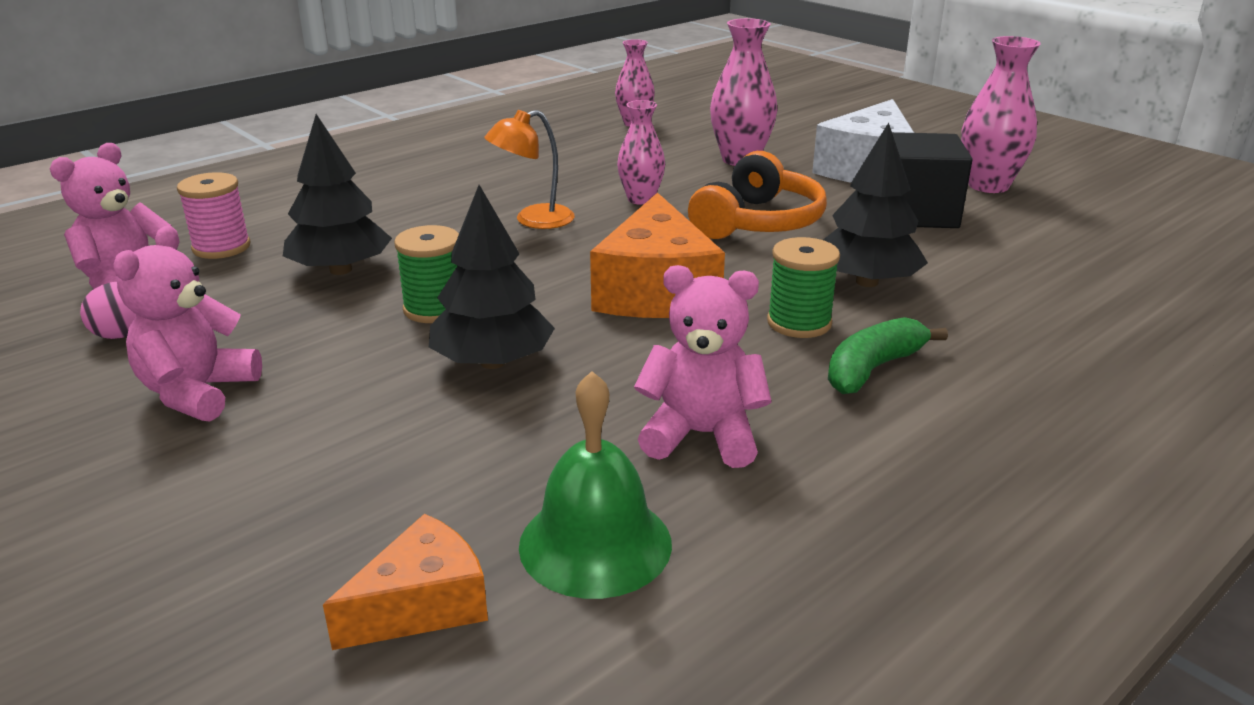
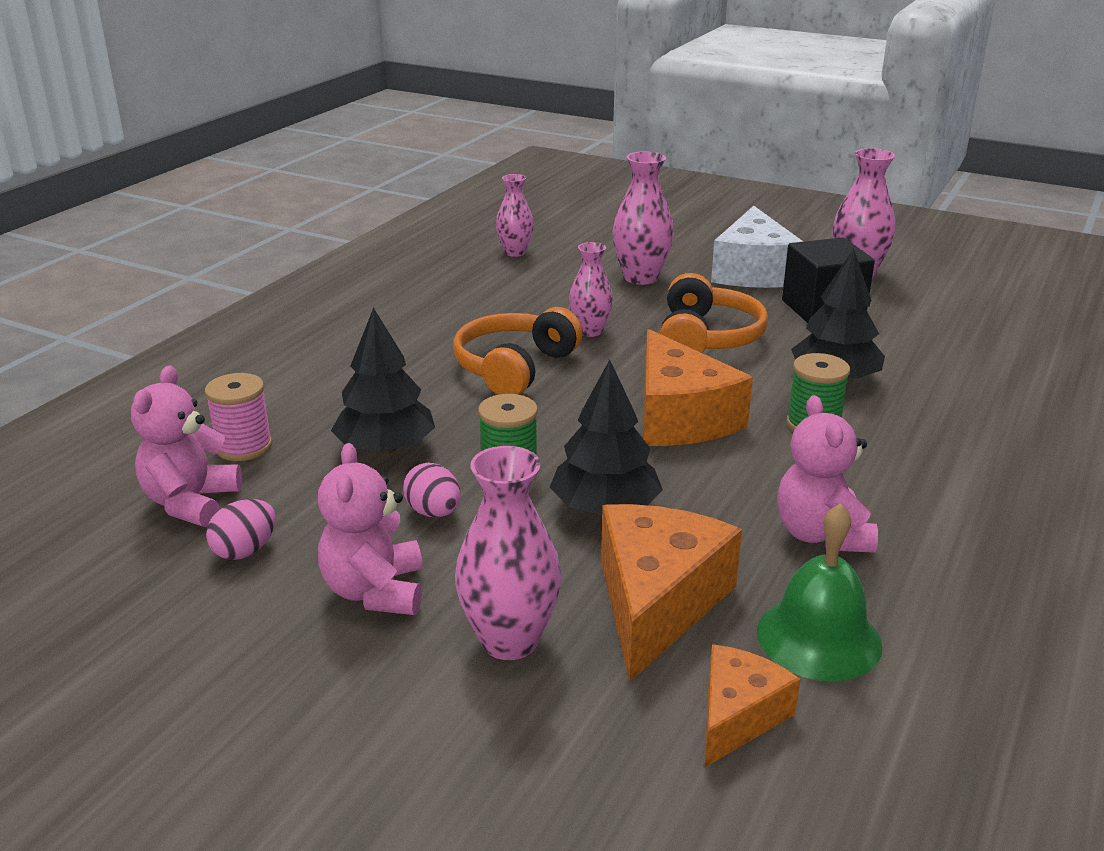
camera: 20 degrees left, 0 degrees up
(270, 467) = (509, 640): none -> pink vase
(324, 333) = (434, 512): none -> pink egg
(453, 465) = (657, 603): none -> orange cheese
(533, 220) = (514, 367): orange lamp -> orange headphones
(702, 435) = (821, 535): pink teddy bear -> pink teddy bear turned 90 degrees counterclockwise
(873, 369) = (897, 453): green banana -> none

